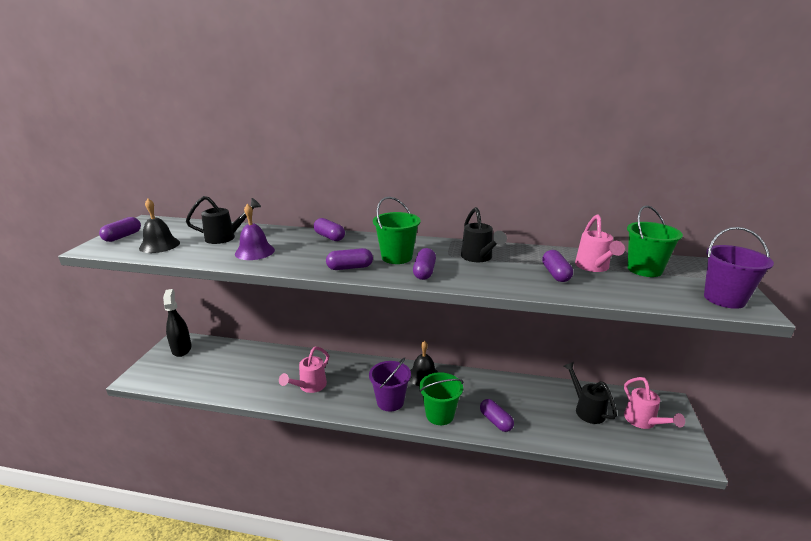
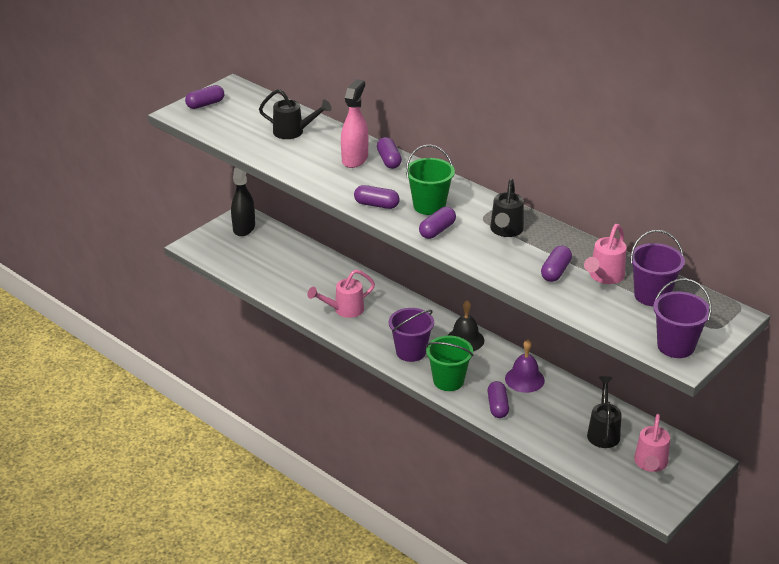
camera: 30 degrees right, 10 degrees up
(159, 245) = (232, 126): black bell -> none
(254, 251) = (308, 159): purple bell -> purple bell (524, 379)
(299, 242) = (355, 159): none -> pink spray bottle
(644, 269) = (652, 295): green bucket -> purple bucket

